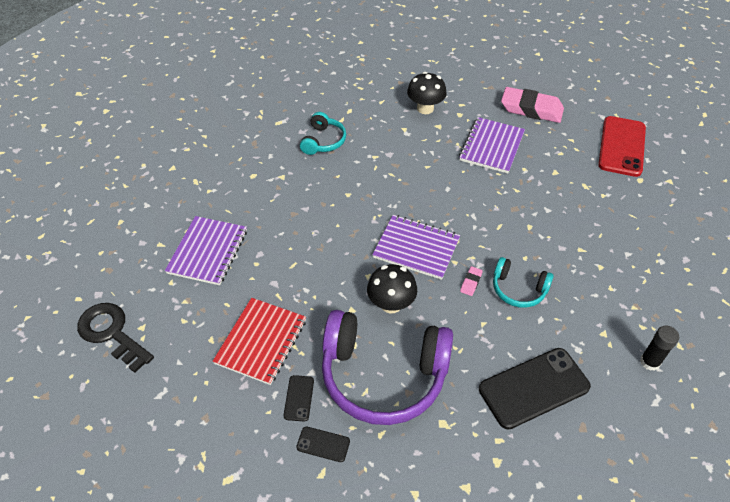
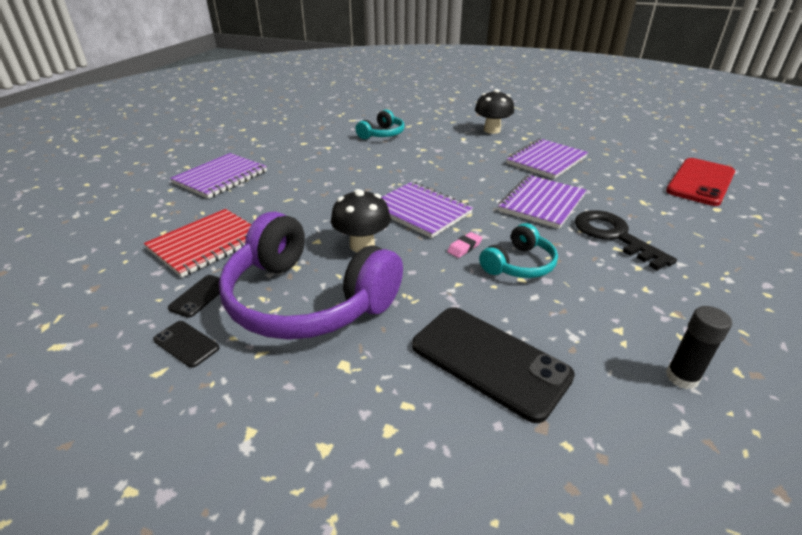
camera: 20 degrees right, 15 degrees down
(111, 333) = (85, 209): black key -> black key (613, 236)
(509, 209) = (542, 203): none -> purple notebook
(518, 289) = (519, 264): turquoise headphones -> turquoise headphones turned 90 degrees counterclockwise
(531, 109) = (602, 145): pink eraser -> none
(533, 388) = (489, 360): black phone -> black phone turned 45 degrees clockwise

